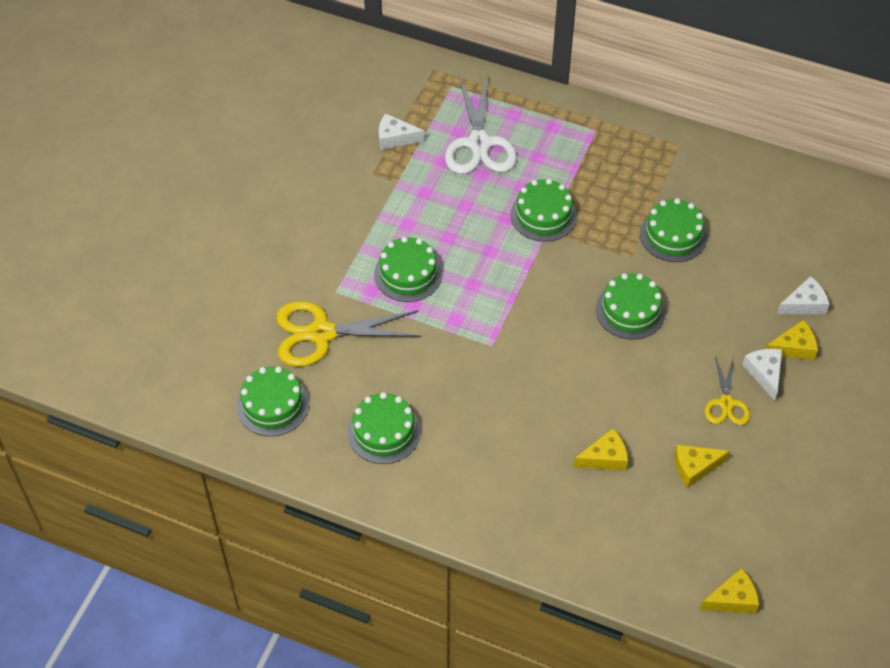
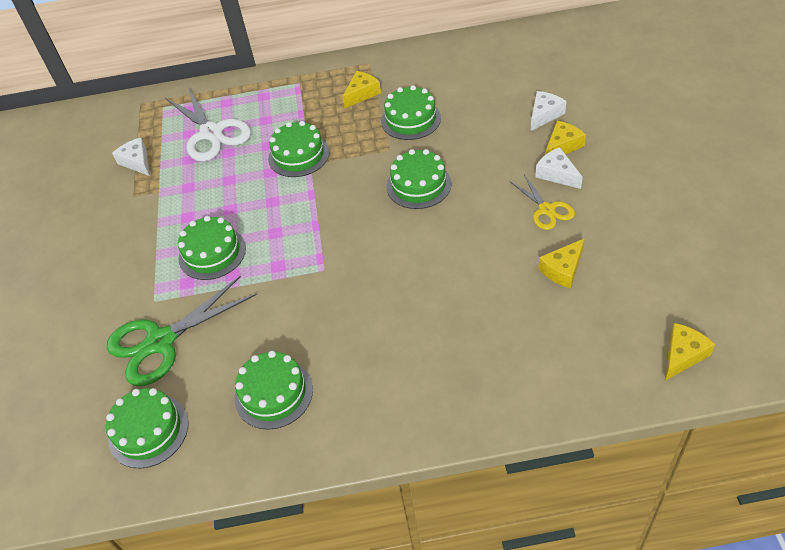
camera: 25 degrees left, 5 degrees down
(321, 333) = (161, 342): yellow scissors -> green scissors
(395, 138) = (137, 162): white cheese -> white cheese turned 75 degrees clockwise
(605, 457) = (485, 303): yellow cheese -> yellow cheese (362, 94)

